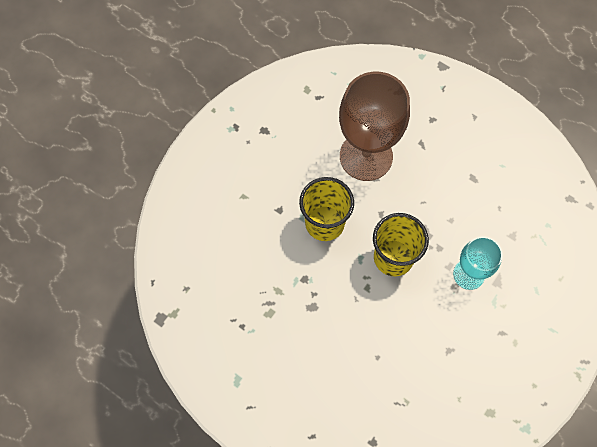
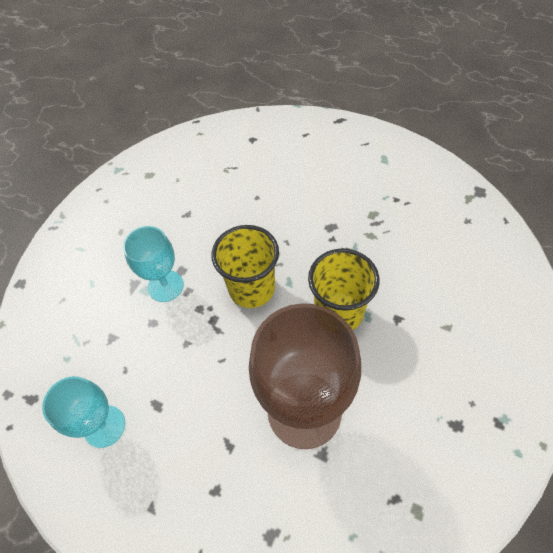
camera: 175 degrees right, 10 degrees down
(511, 170) = (104, 426): none -> turquoise goblet

